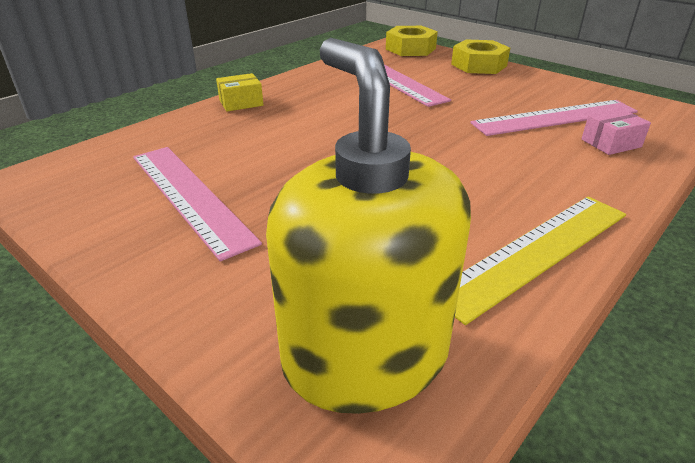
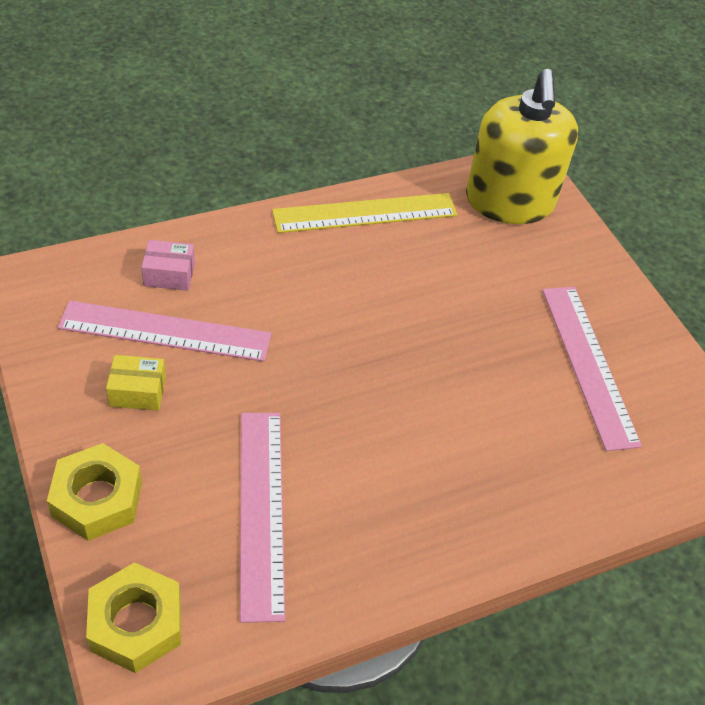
camera: 160 degrees left, 15 degrees up
(241, 103) = (504, 530): yellow box -> yellow box (137, 391)

